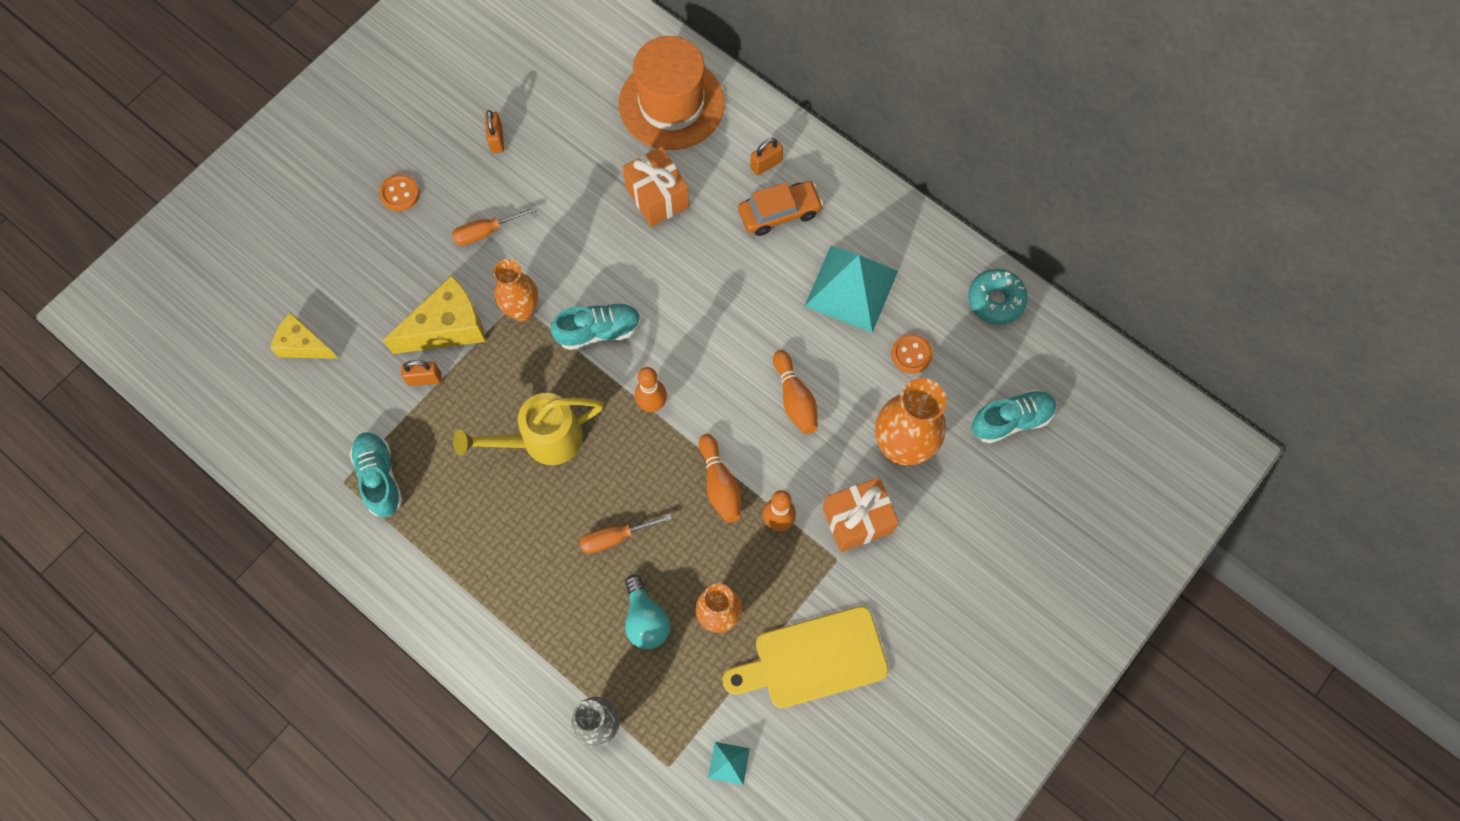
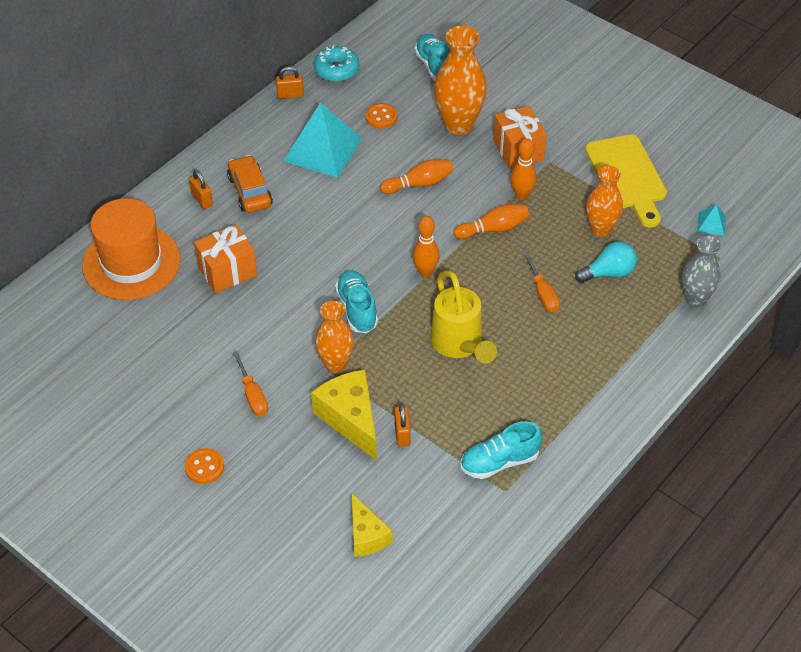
camera: 90 degrees left, 20 degrees down
(303, 345) = (366, 535): yellow cheese -> yellow cheese turned 45 degrees counterclockwise
(496, 140) = (153, 391): orange padlock -> orange padlock (290, 95)

